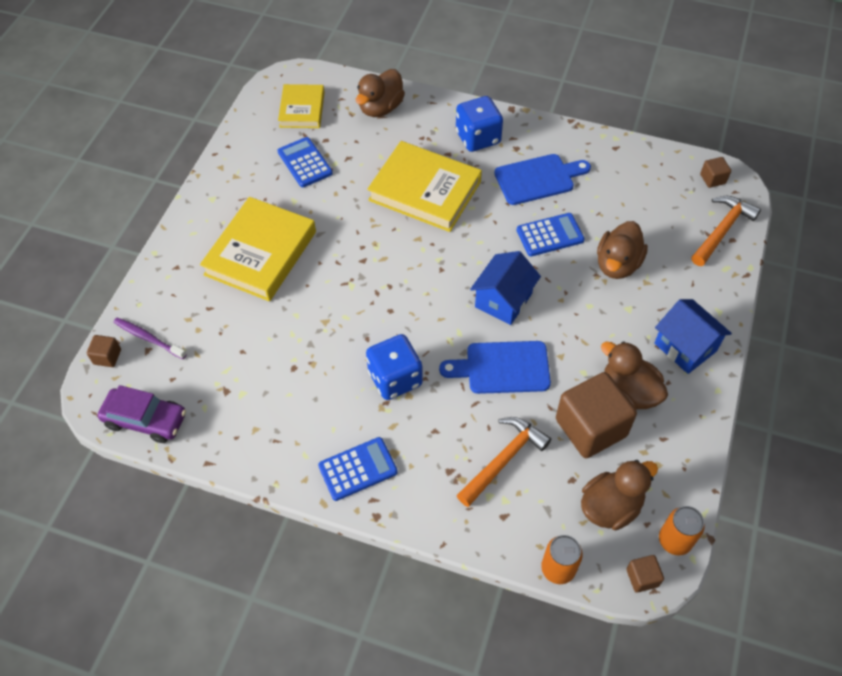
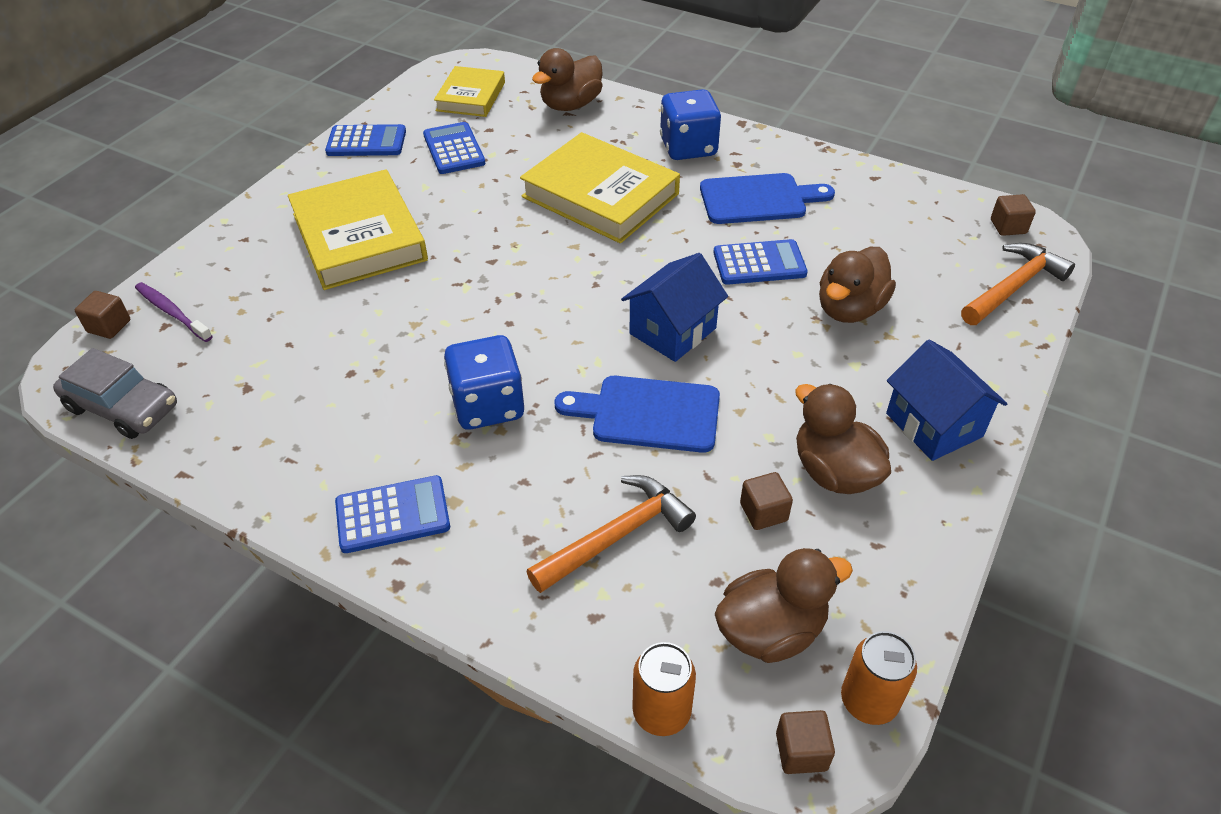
camera: 10 degrees right, 10 degrees down
(145, 420) = (123, 407): purple car -> grey car
(236, 165) = (366, 142): none -> blue calculator
(261, 253) = (359, 237): yellow book -> yellow book turned 60 degrees counterclockwise
(590, 427) = (763, 512): brown cube -> brown cube, size x0.44

